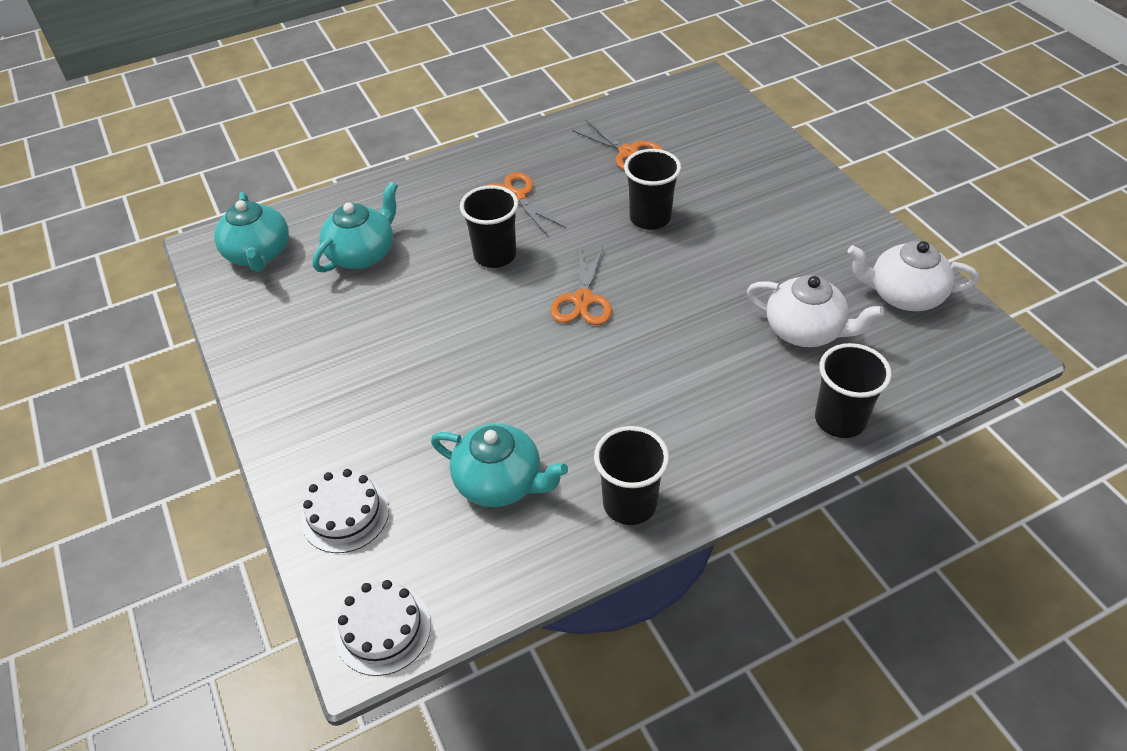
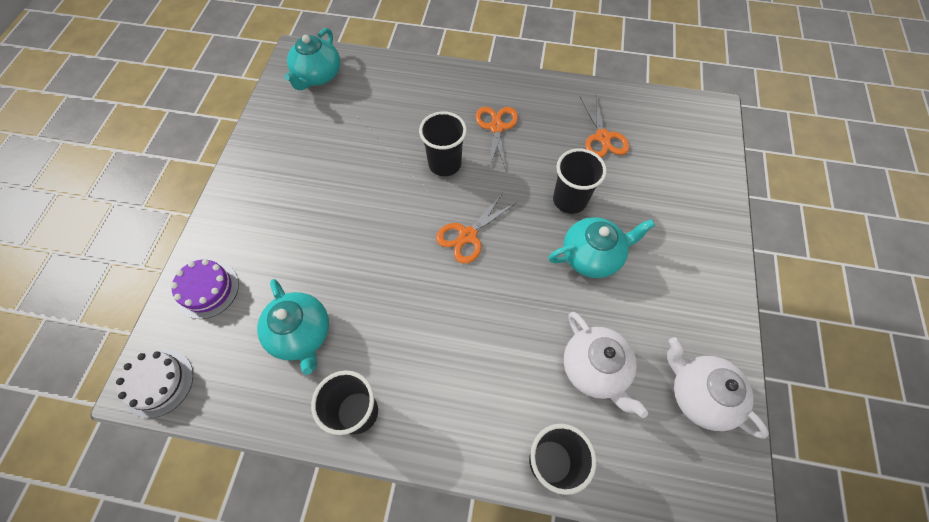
camera: 35 degrees right, 15 degrees up
(345, 514) = (207, 289): white cake -> purple cake
(362, 253) = (371, 112): turquoise teapot -> turquoise teapot (592, 256)

